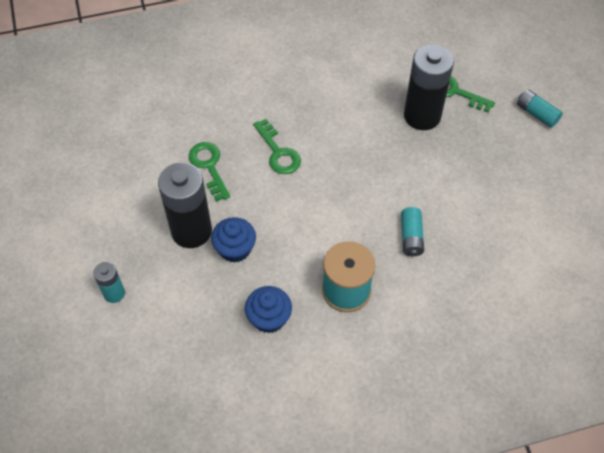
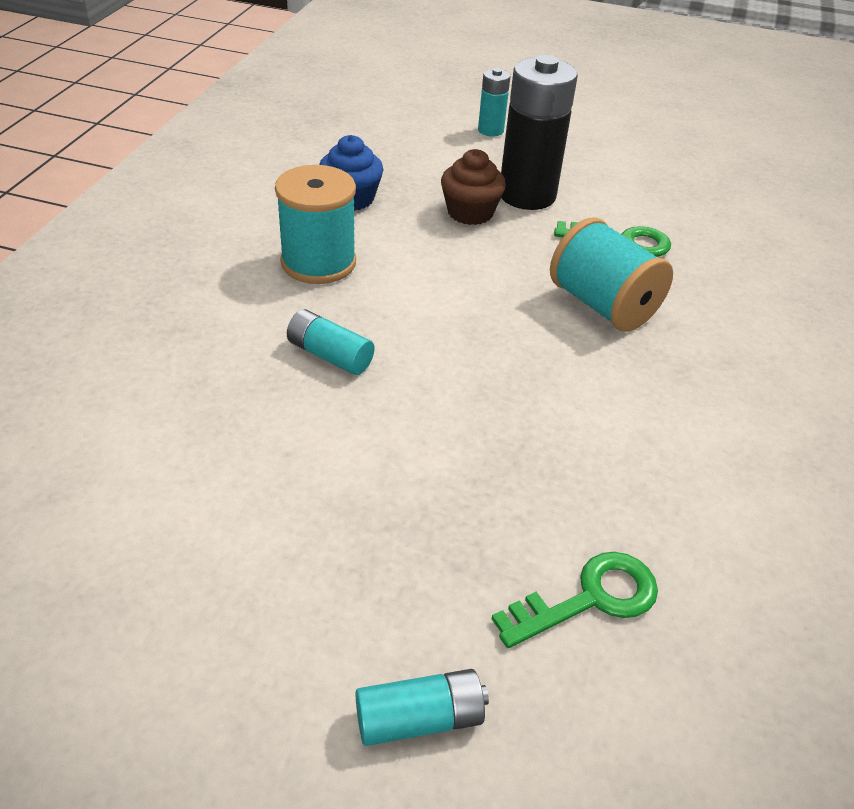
camera: 120 degrees right, 15 degrees down
(235, 249) = (470, 212): blue cupcake -> brown cupcake
(278, 152) = (603, 305): green key -> turquoise spool
(422, 116) = (559, 506): black battery -> none

